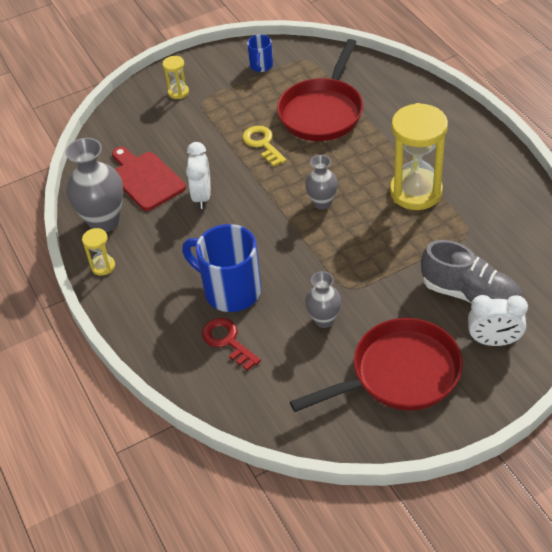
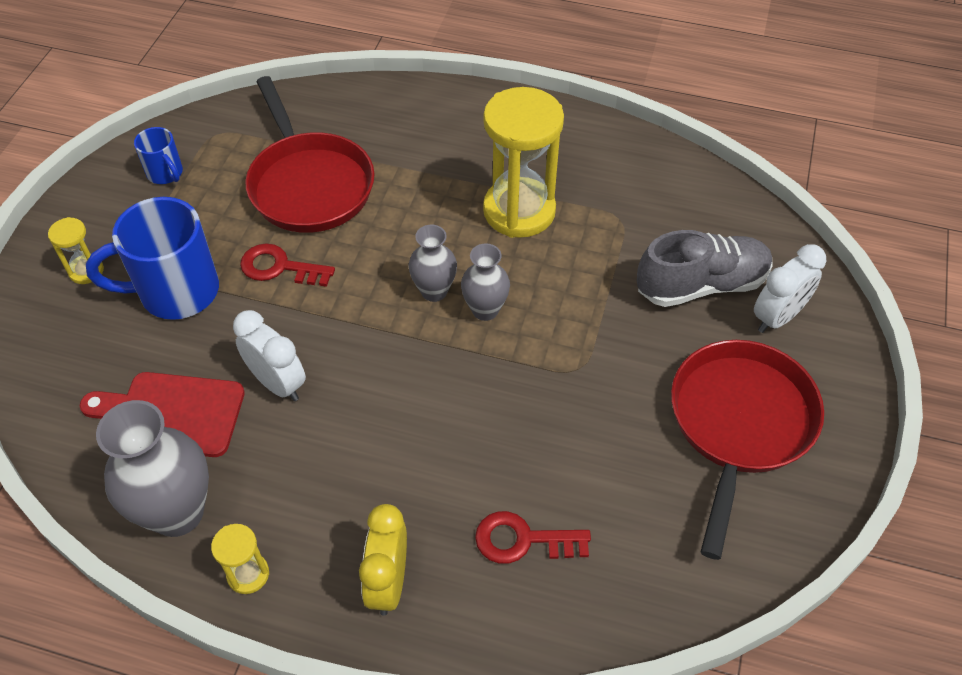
camera: 50 degrees left, 5 degrees up
(152, 313) = (388, 582): none -> yellow clock
(230, 290) = (452, 475): blue mug -> blue mug (176, 292)
(262, 144) = (280, 267): yellow key -> red key
(324, 320) = (596, 426): grey vase -> grey vase (485, 310)

